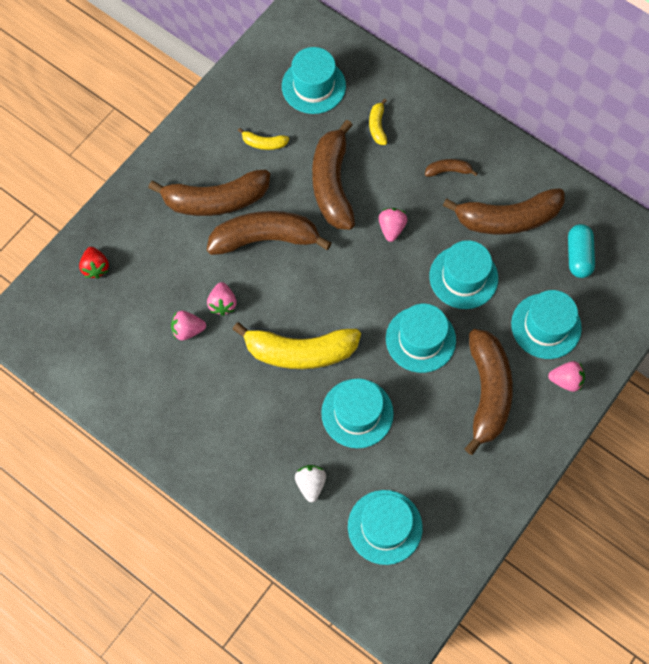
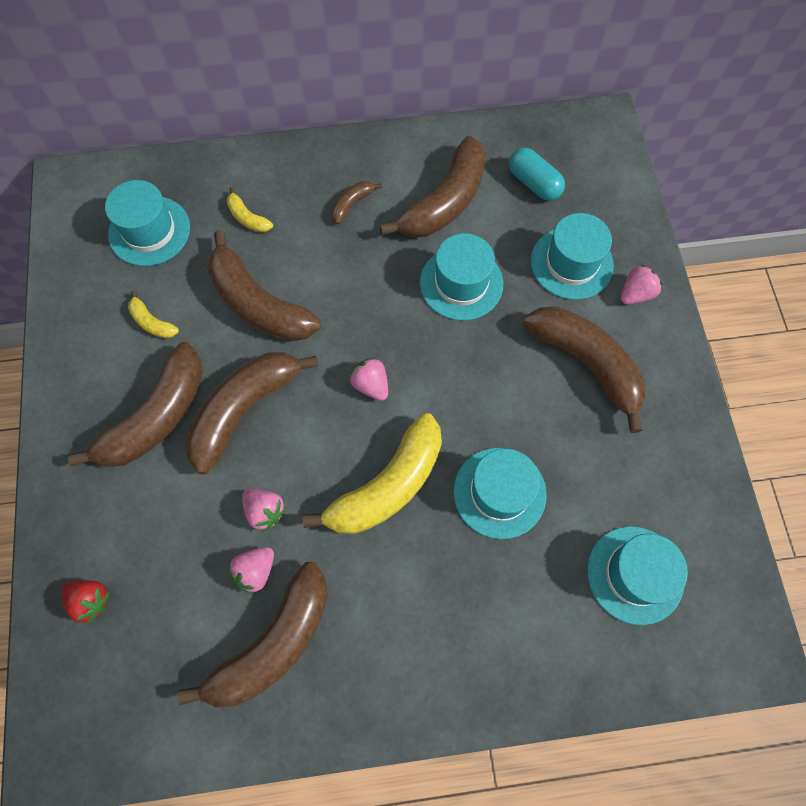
camera: 45 degrees left, 0 degrees up
(161, 374) = (273, 644): none -> brown banana
(264, 143) = (152, 322): yellow banana -> yellow banana turned 75 degrees clockwise
(310, 484) = (529, 604): white strawberry -> none
(391, 228) = (354, 296): pink strawberry -> pink strawberry (371, 385)
(420, 339) = (483, 371): turquoise hat -> none

